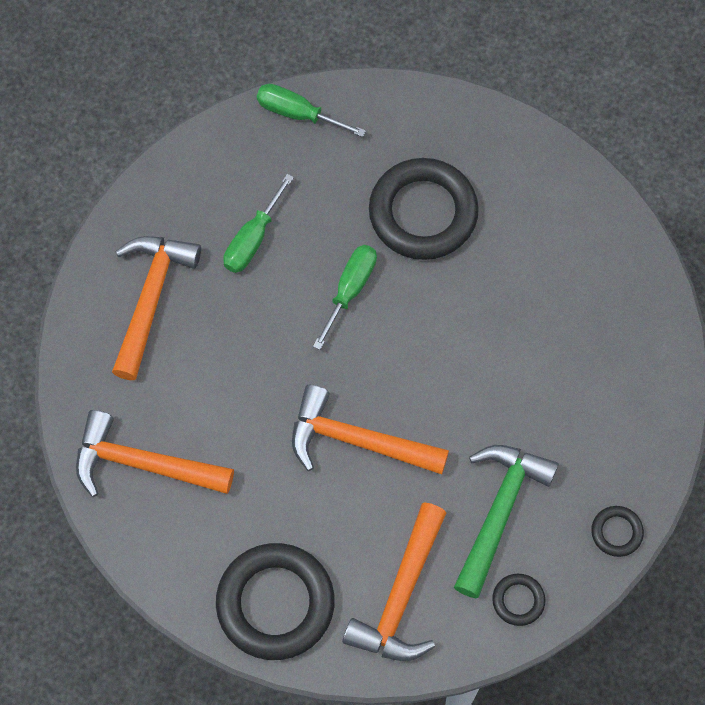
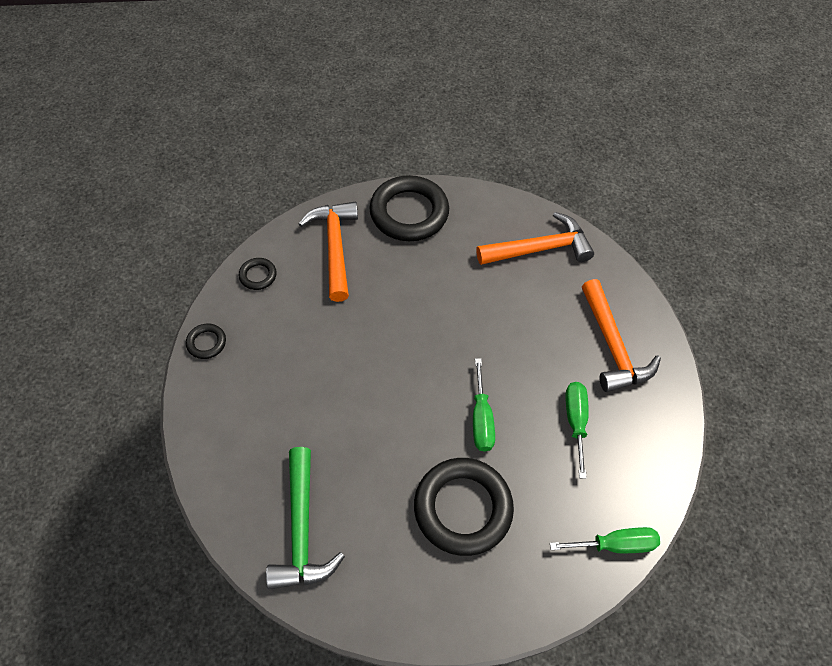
camera: 150 degrees right, 10 degrees down
(356, 440) = (414, 321): orange hammer -> none
(499, 511) = (294, 321): green hammer -> green hammer (301, 530)

